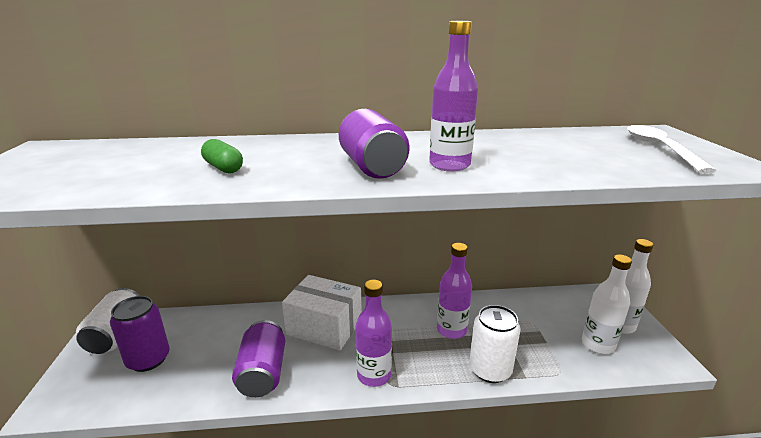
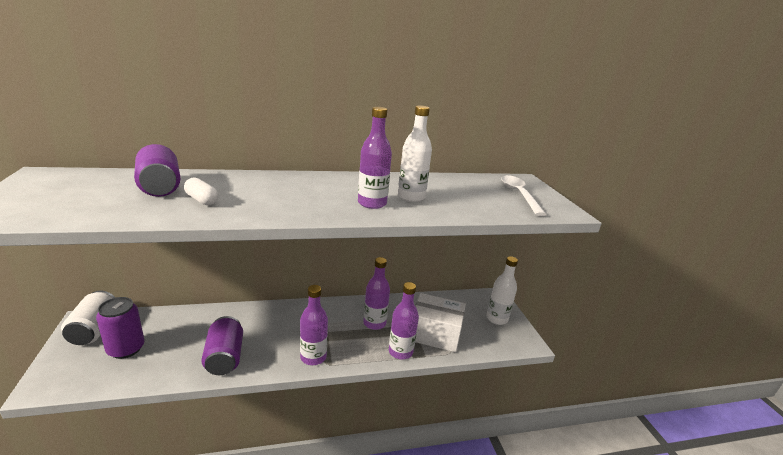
camera: 10 degrees left, 0 degrees up
(223, 168) = (201, 200): green capsule -> white capsule
(324, 326) = (274, 321): white box -> white box (435, 334)
(372, 167) = (315, 203): purple can -> purple can (160, 187)
(490, 370) = (400, 352): white can -> purple bottle
(597, 344) = (479, 332): white bottle -> white bottle (411, 197)

